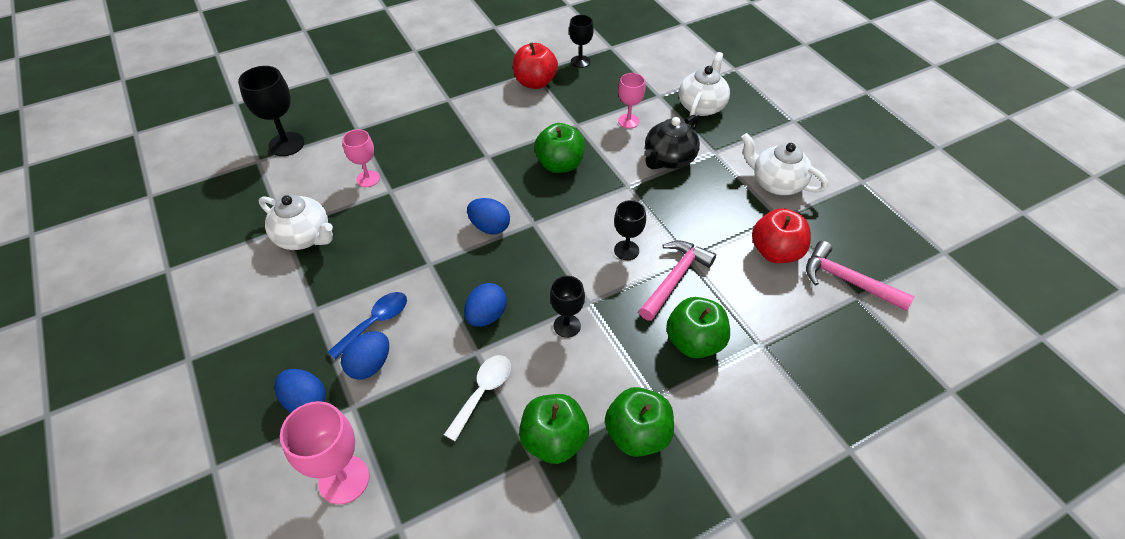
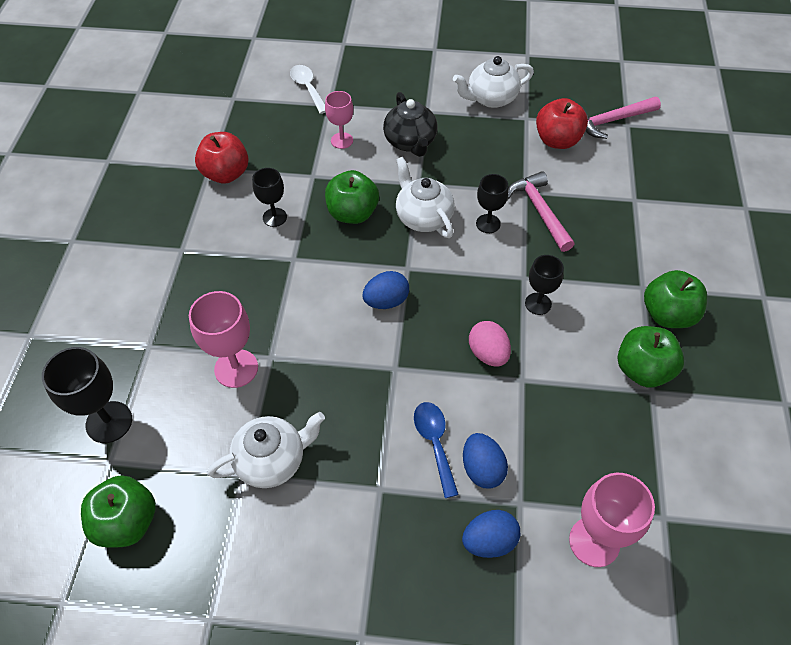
camera: 55 degrees left, 5 degrees up
(368, 179) = (236, 368): pink goblet -> pink goblet, size x1.56
(483, 392) = (567, 395): white spoon -> white spoon (308, 88)
(486, 316) = (488, 353): blue egg -> pink egg
(580, 61) = (230, 128): black goblet -> black goblet (274, 217)
(694, 342) = (607, 235): green apple -> green apple (127, 522)
(701, 106) = (368, 87): white teapot -> white teapot (423, 217)

